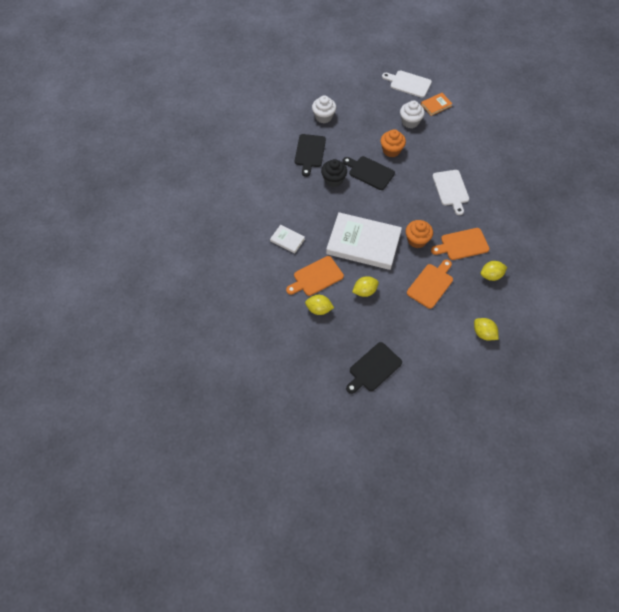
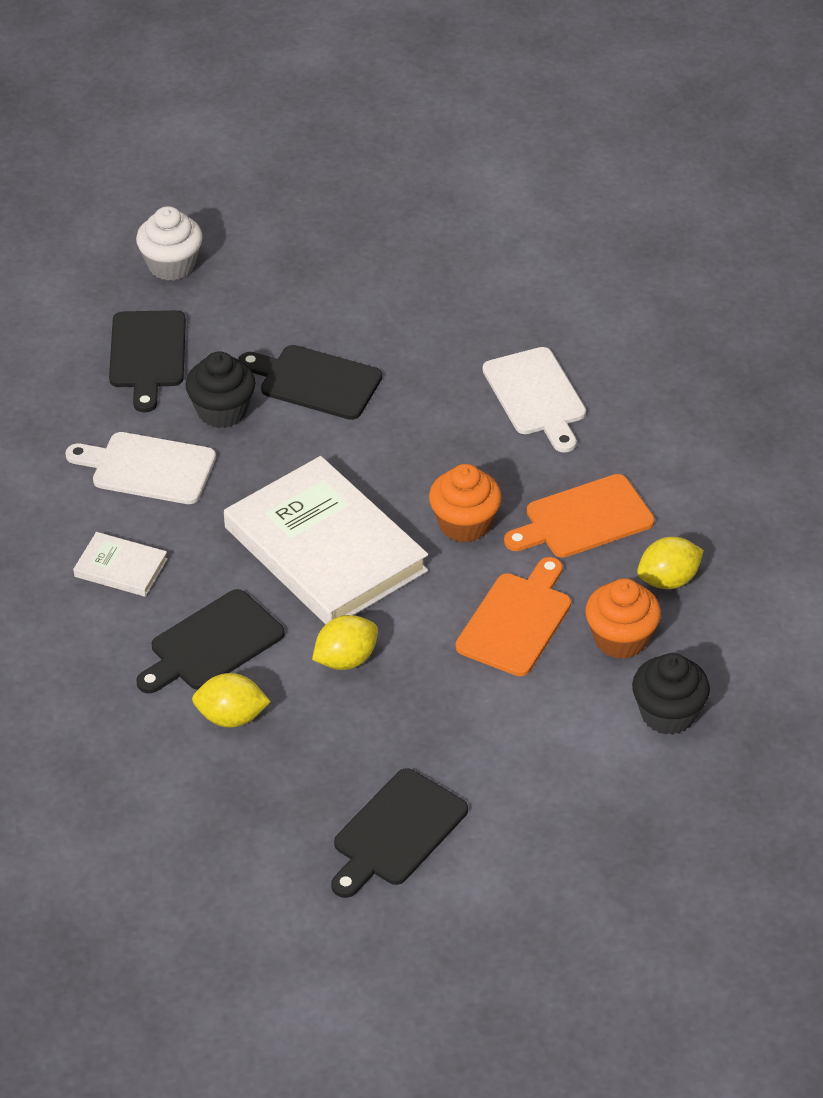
camera: 10 degrees left, 15 degrees down
(316, 277) = (212, 644): orange cutting board -> black cutting board
(363, 243) = (325, 549): white book -> white book turned 45 degrees clockwise
(391, 150) = (365, 323): orange cupcake -> orange cupcake (620, 639)
(408, 83) = (387, 160): white cutting board -> white cutting board (148, 468)
(410, 122) = (405, 250): white cupcake -> none
(436, 105) = (467, 203): orange book -> none
(483, 333) = (668, 714): yellow lemon -> black cupcake

